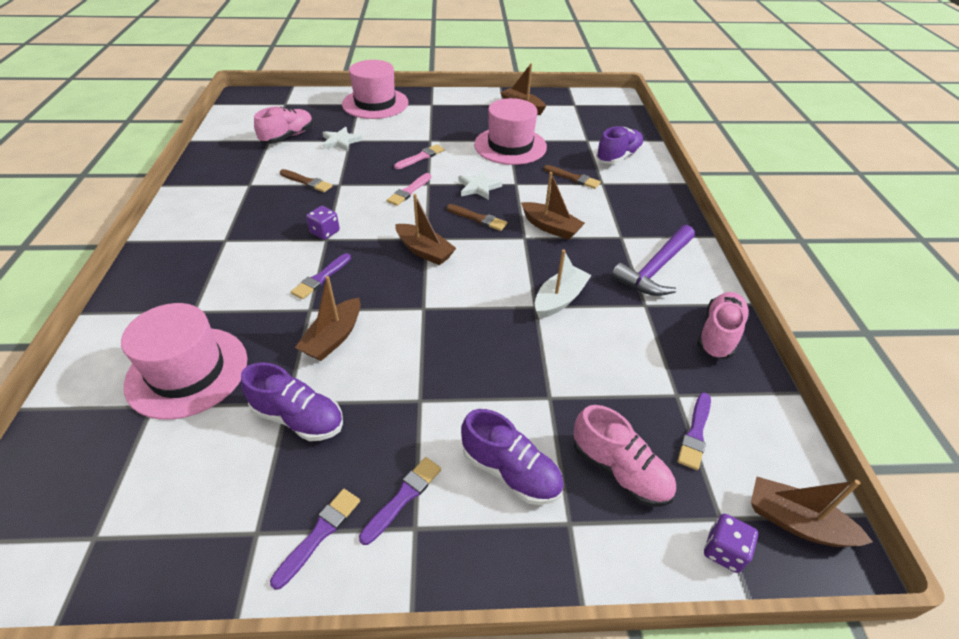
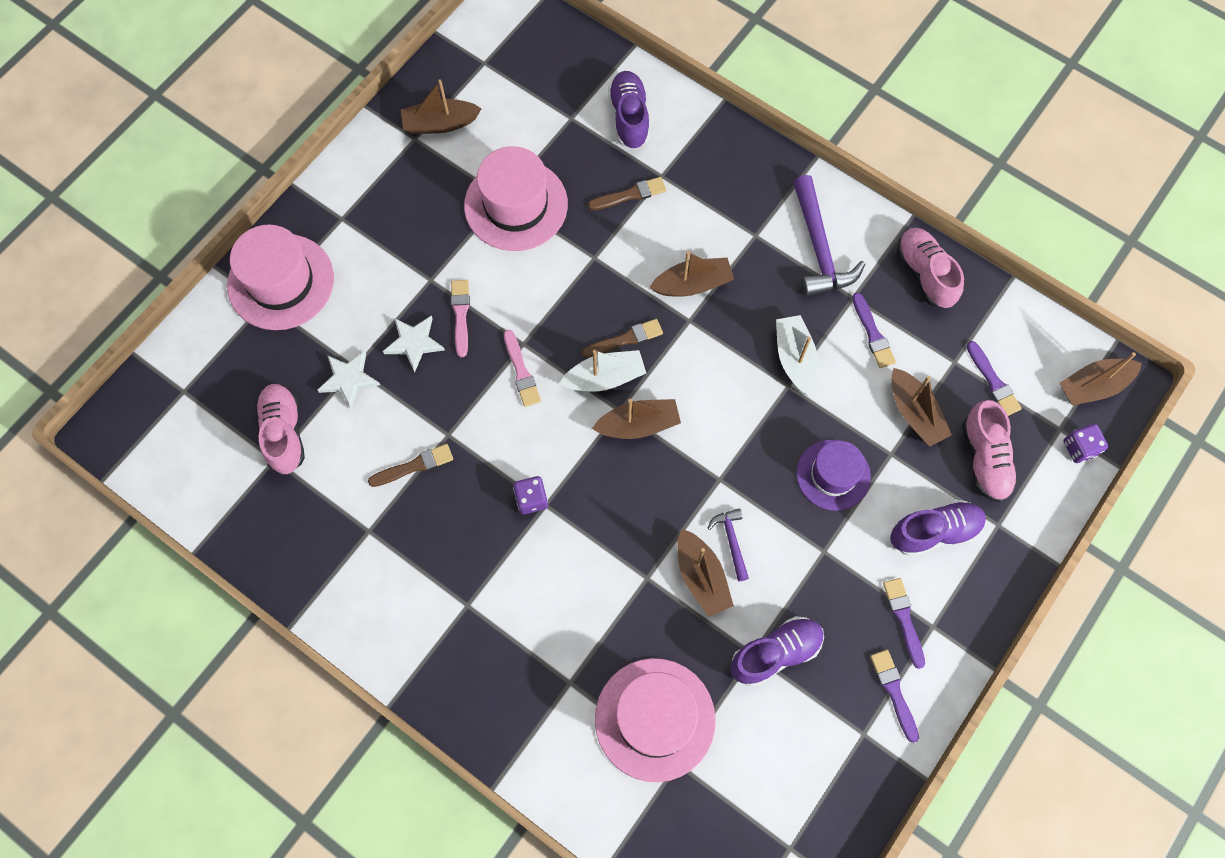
camera: 50 degrees left, 25 degrees up
(321, 278) = (607, 543): purple brush -> purple brush (873, 334)
(378, 339) = (731, 541): none -> purple hammer
(442, 223) = (605, 378): none -> white boat
(478, 187) = (571, 298): white star -> white star (414, 343)
(492, 370) = (833, 475): none -> purple hat
(601, 393) = (914, 413): none -> brown boat
(619, 470) = (984, 459): pink shoe -> pink shoe turned 90 degrees clockwise

